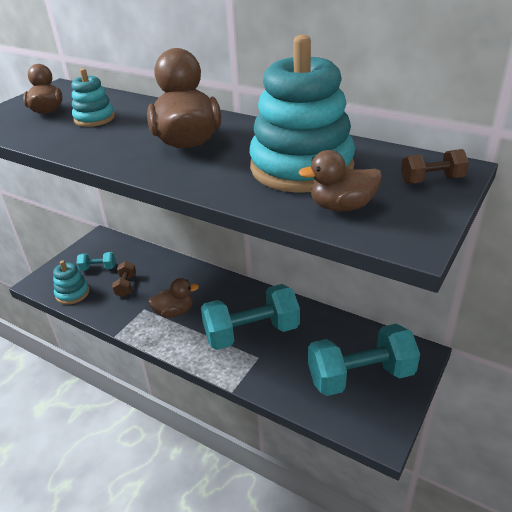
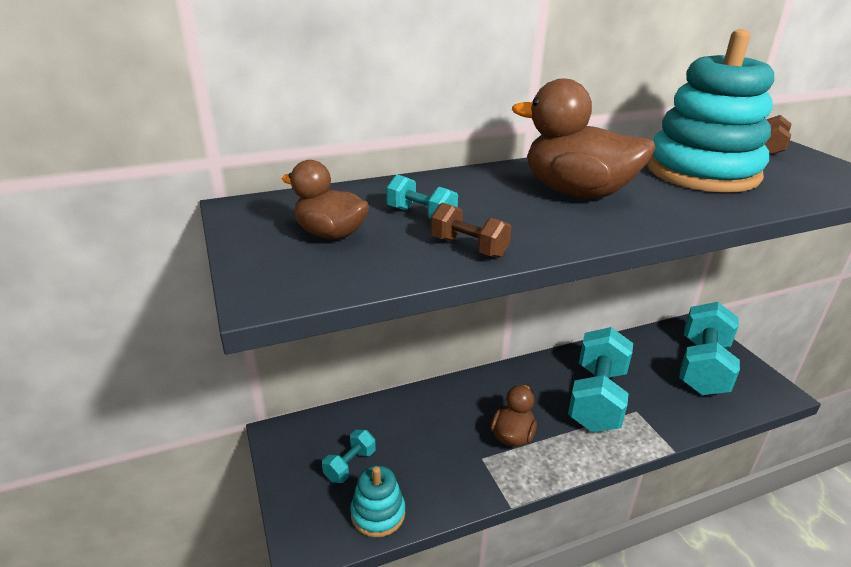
camera: 55 degrees left, 5 degrees down
(94, 118) = (421, 215): turquoise stacking toy -> turquoise dumbbell
(126, 286) = (419, 454): brown dumbbell -> brown dumbbell (469, 247)
(342, 207) = (797, 182): brown duck -> none

